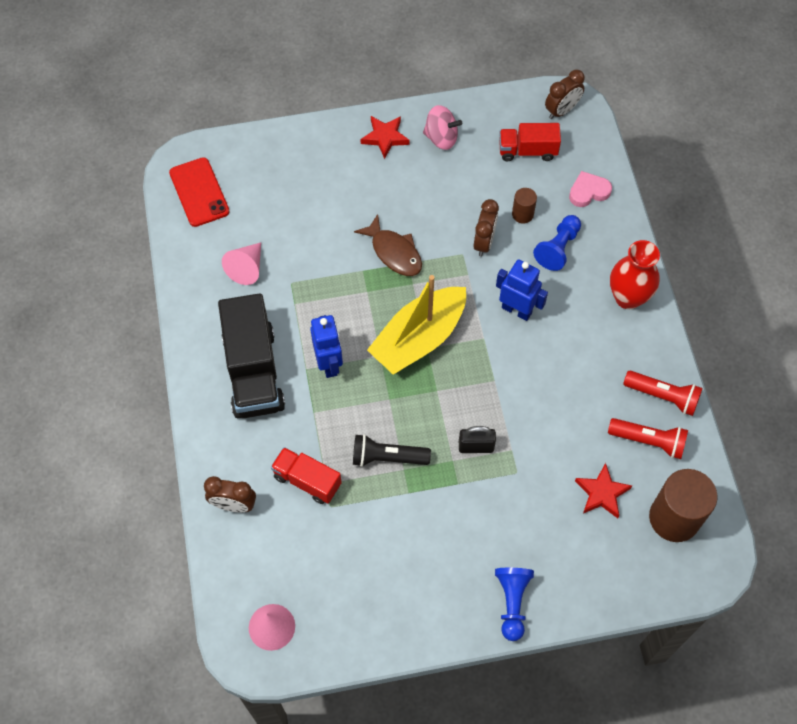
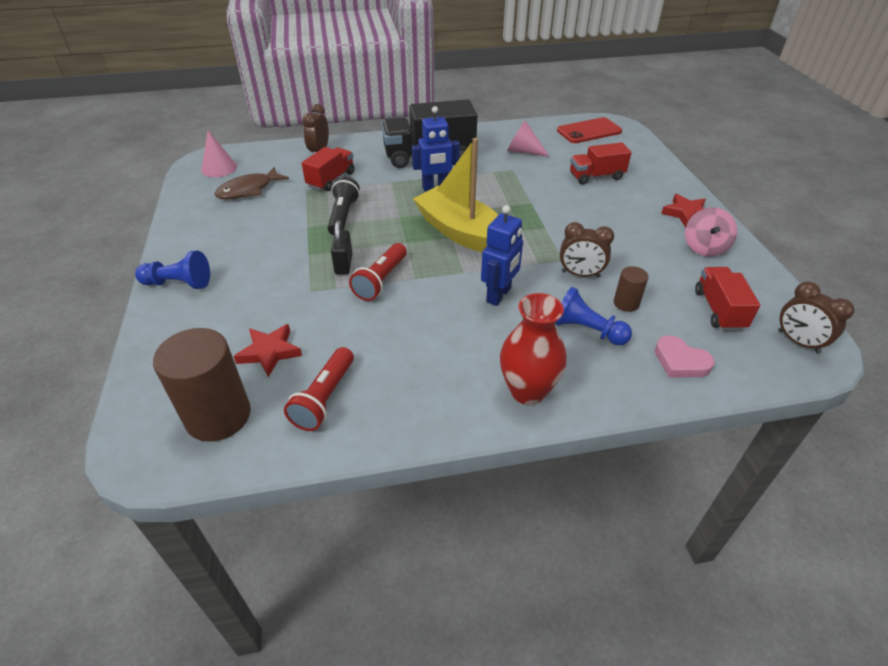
camera: 90 degrees right, 20 degrees down
(309, 202) = (596, 176): none -> red truck
(394, 252) = (554, 219): brown fish -> brown fish (248, 190)
(588, 191) = (680, 361): pink heart -> pink heart turned 150 degrees clockwise
(663, 396) = (383, 417): red flashlight -> red flashlight (380, 280)

